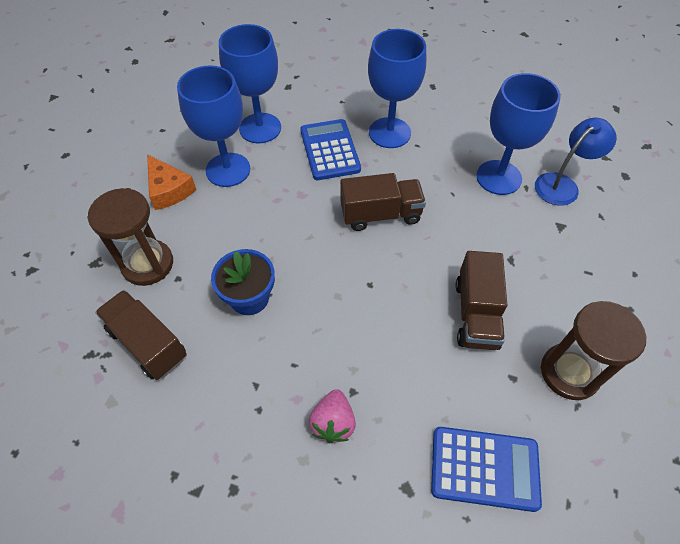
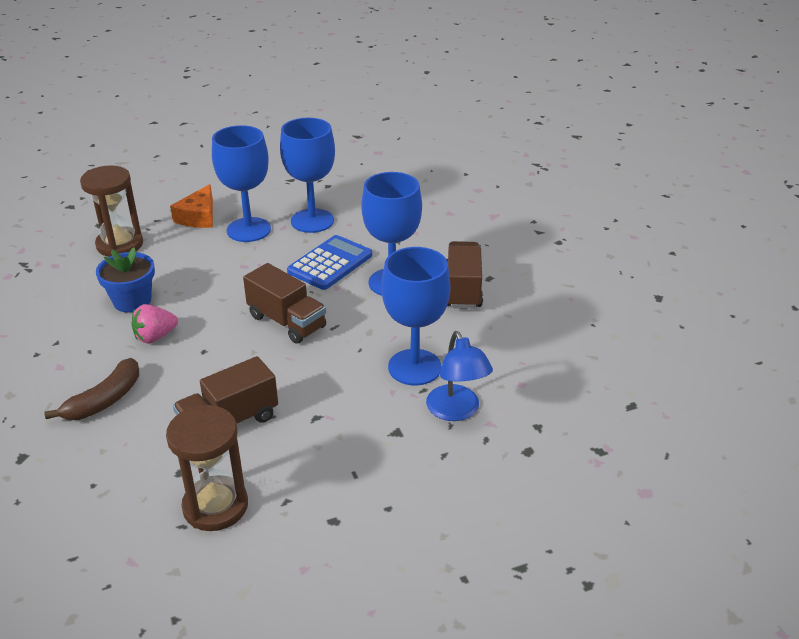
camera: 50 degrees right, 20 degrees down
(148, 343) = (52, 280): brown truck -> brown truck (463, 289)
(333, 423) = (52, 393): pink strawberry -> pink strawberry (155, 337)
(377, 386) = (104, 400): none -> brown banana
(484, 468) = (71, 492): blue calculator -> none
(562, 184) = (456, 411): blue lamp -> blue lamp turned 60 degrees clockwise

